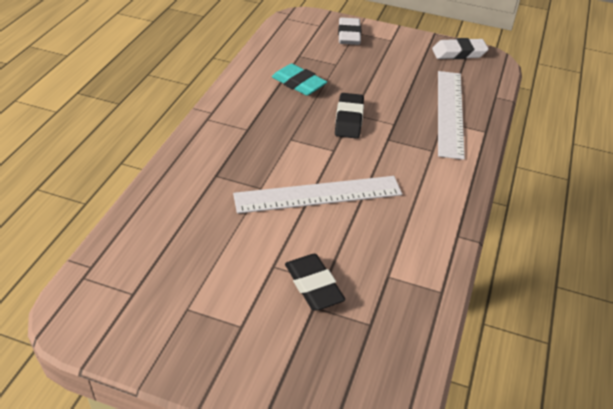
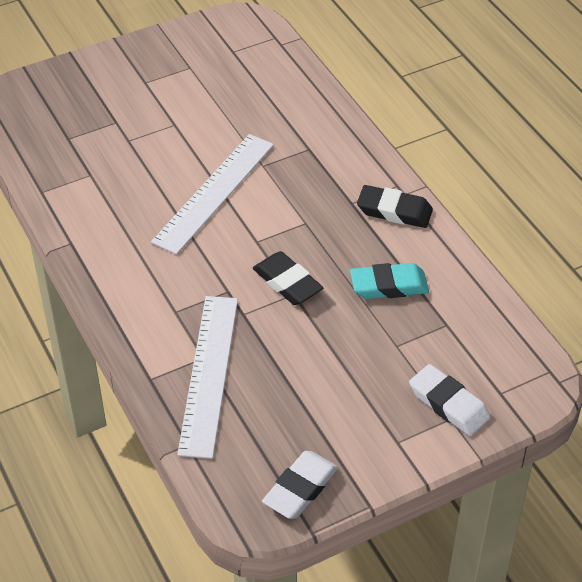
camera: 135 degrees right, 5 degrees up
(313, 286) = (132, 132): black eraser -> black eraser (394, 211)
(450, 112) = (209, 374): white ruler -> white ruler turned 45 degrees clockwise

